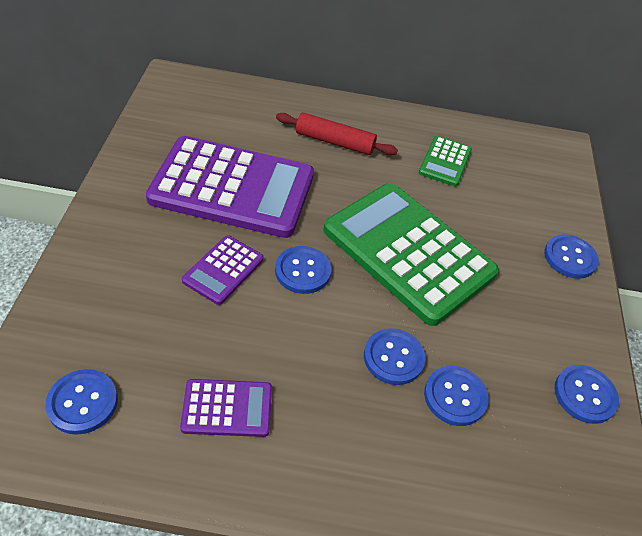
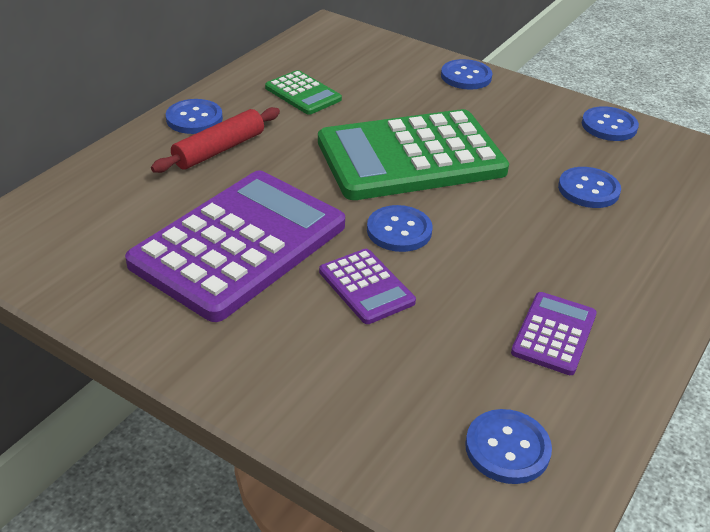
camera: 60 degrees left, 10 degrees down
(393, 357) = (534, 209): blue button -> blue button (194, 118)

